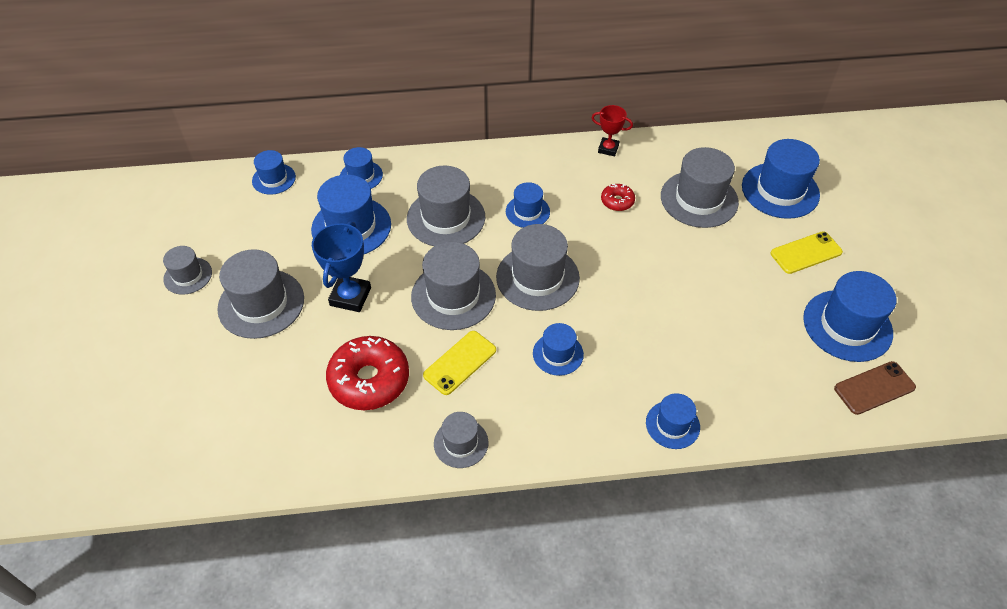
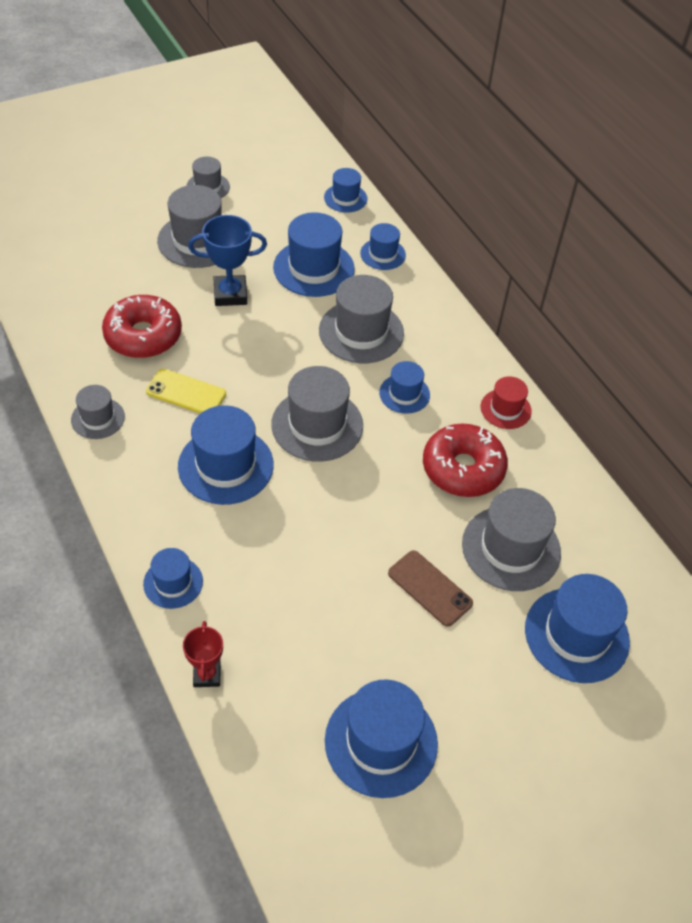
camera: 65 degrees right, 0 degrees up
(453, 296) = (263, 366): grey hat -> none
(558, 354) = (225, 465): blue hat -> blue hat, size x1.75
(568, 158) = (505, 409): none -> red hat
(608, 149) = (543, 442): red trophy -> red trophy (207, 675)
(617, 201) = (463, 469): red donut -> red donut, size x2.04
(806, 253) = (480, 679): yellow phone -> none
(874, 388) = (295, 783): brown phone -> brown phone (429, 588)

